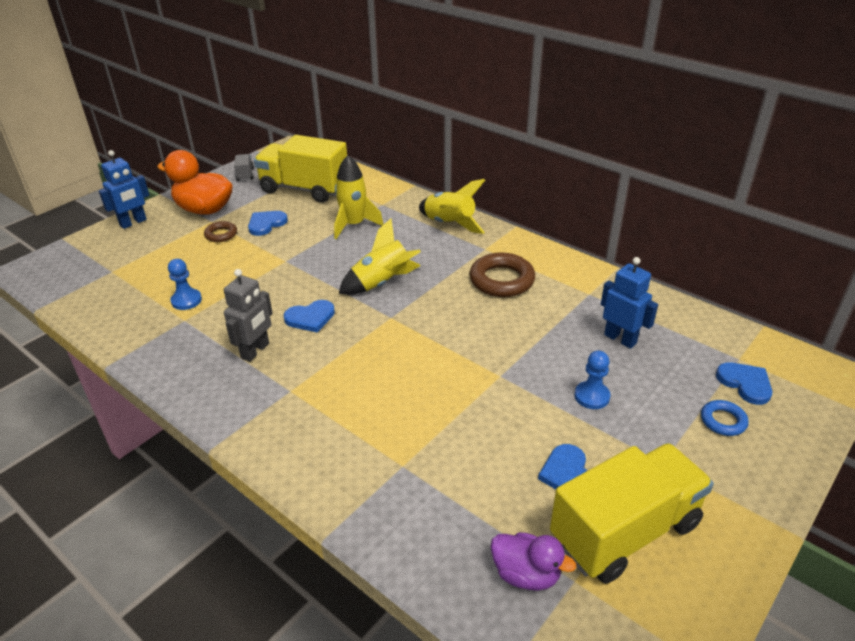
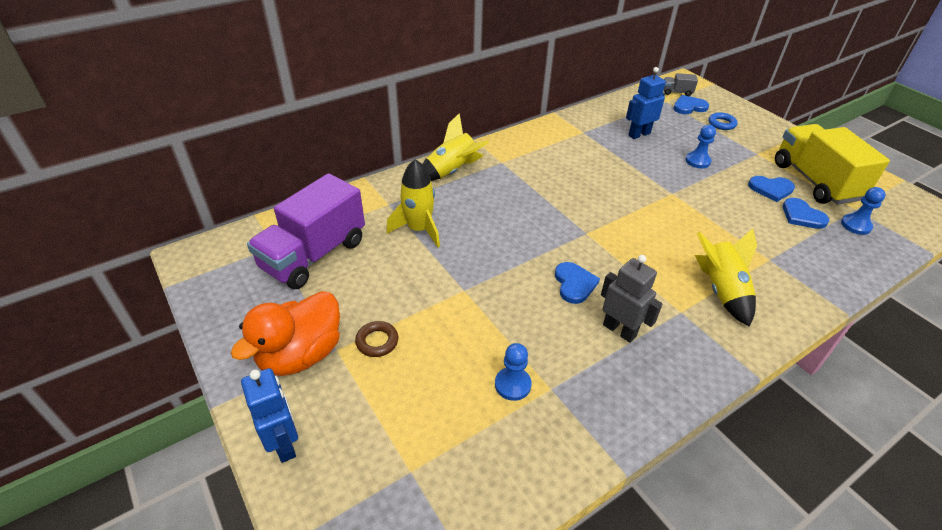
camera: 75 degrees left, 5 degrees up
(245, 174) = (231, 304): grey truck -> grey truck (677, 92)
(266, 224) = (376, 297): blue heart -> blue heart (802, 216)
(304, 189) = (314, 255): yellow truck -> purple truck
(382, 283) = (533, 228): yellow rocket -> yellow rocket (721, 290)
(502, 280) = (552, 164): brown ring -> none
(526, 574) = (855, 225): purple duck -> blue pawn

